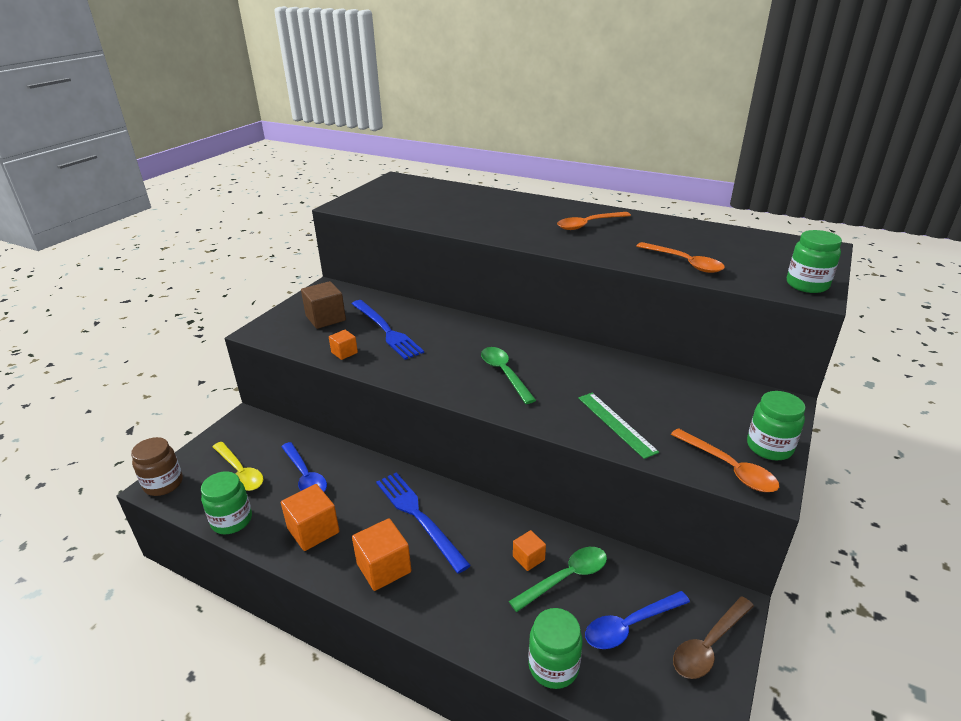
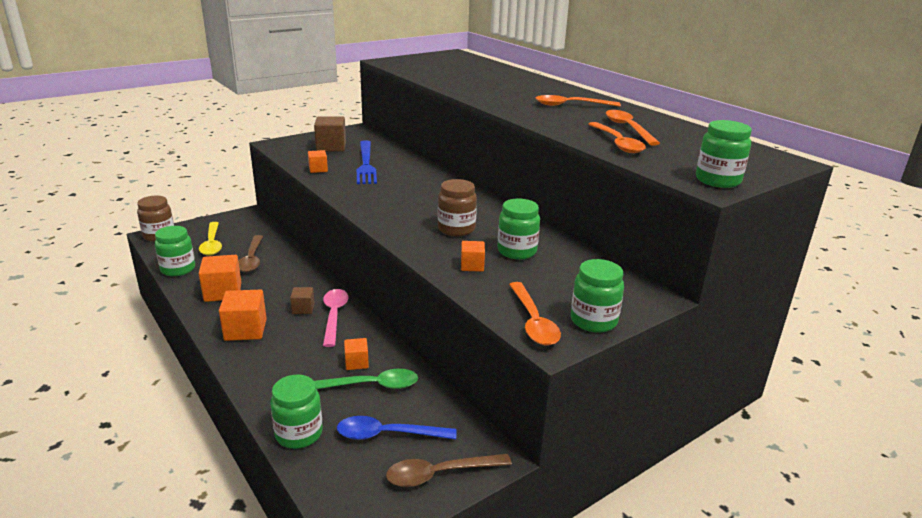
camera: 25 degrees right, 5 degrees down
(305, 476) = (251, 259): blue spoon -> brown spoon
(418, 516) = (303, 309): blue fork -> brown cube
(456, 512) = (334, 315): none -> pink spoon
(504, 373) = (422, 211): green spoon -> none
(557, 385) = (456, 229): none -> brown jar
(616, 424) = (472, 266): green ruler -> orange cube
(633, 392) = (517, 251): none -> green jar
(668, 241) = (627, 128): none -> orange spoon

